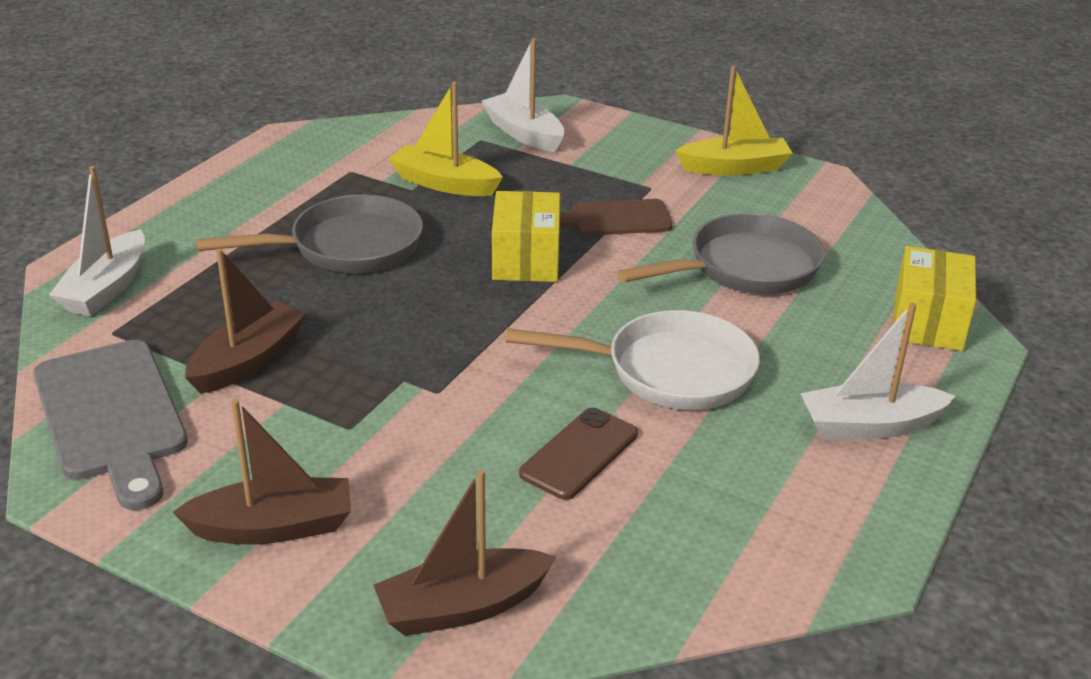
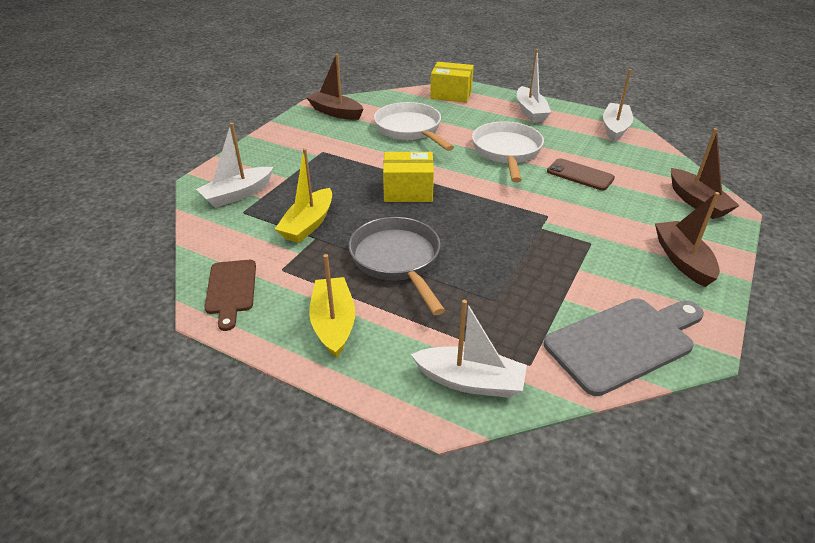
camera: 90 degrees left, 5 degrees up
(248, 361) = (542, 289): brown boat -> brown boat (335, 112)
(615, 219) = (359, 163): brown cutting board -> brown cutting board (231, 290)
(734, 168) = (301, 127): yellow boat -> yellow boat (333, 323)
(746, 268) = (410, 129): grey pan -> white pan
(810, 552) = (615, 128): none -> white boat

